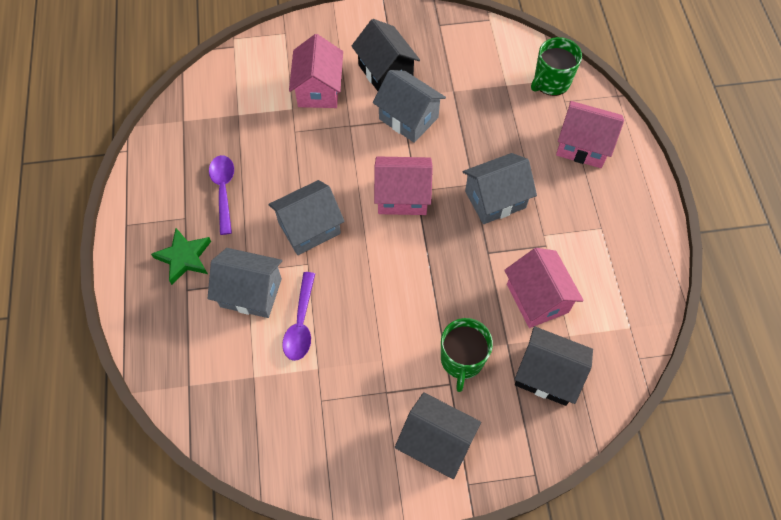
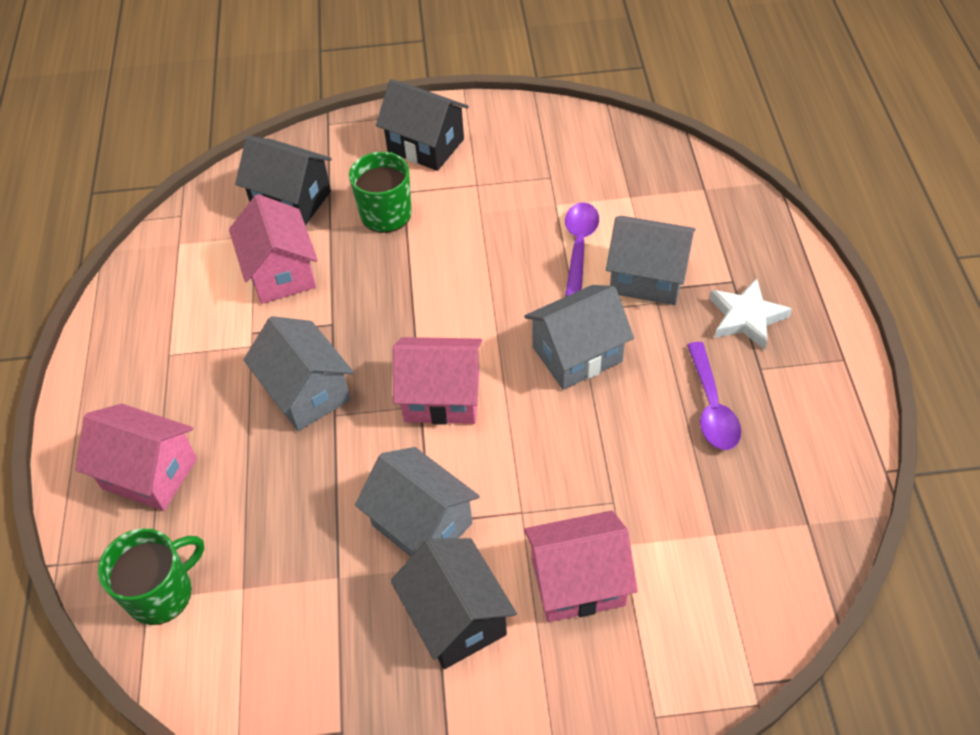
camera: 175 degrees left, 10 degrees down
(184, 257) = (746, 317): green star -> white star
(318, 89) = (578, 582): pink house -> pink house turned 75 degrees clockwise
(495, 199) = (306, 392): grey house -> grey house turned 75 degrees clockwise

